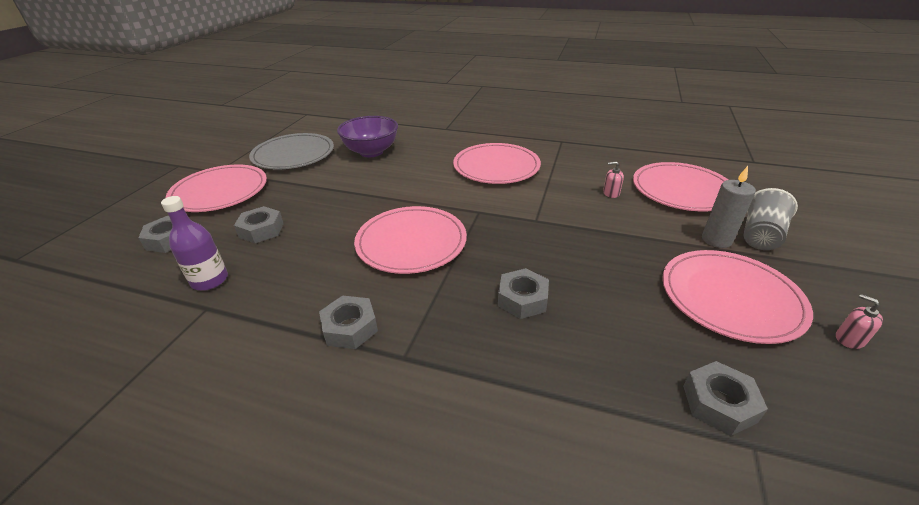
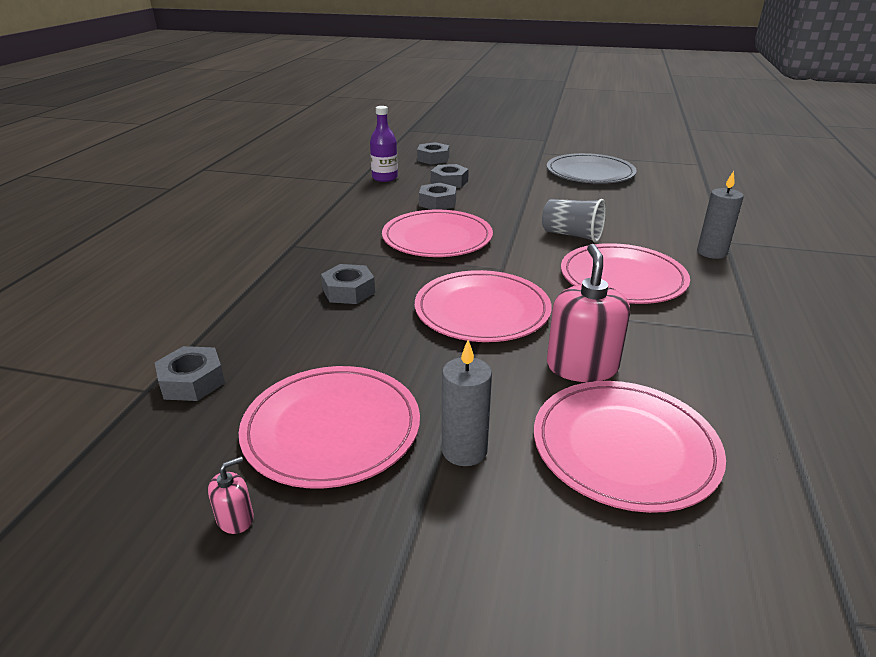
camera: 85 degrees right, 5 degrees down
(220, 191) = (506, 159): pink plate -> pink plate (482, 310)
(350, 328) = (326, 225): grey nut -> grey nut (437, 202)
(371, 152) = (619, 205): purple bowl -> none
(461, 135) = (711, 252): none -> grey candle
(611, 193) = (582, 366): pink soap dispenser -> pink soap dispenser, size x2.20
(760, 236) = (483, 510): grey cup -> grey cup (572, 235)

